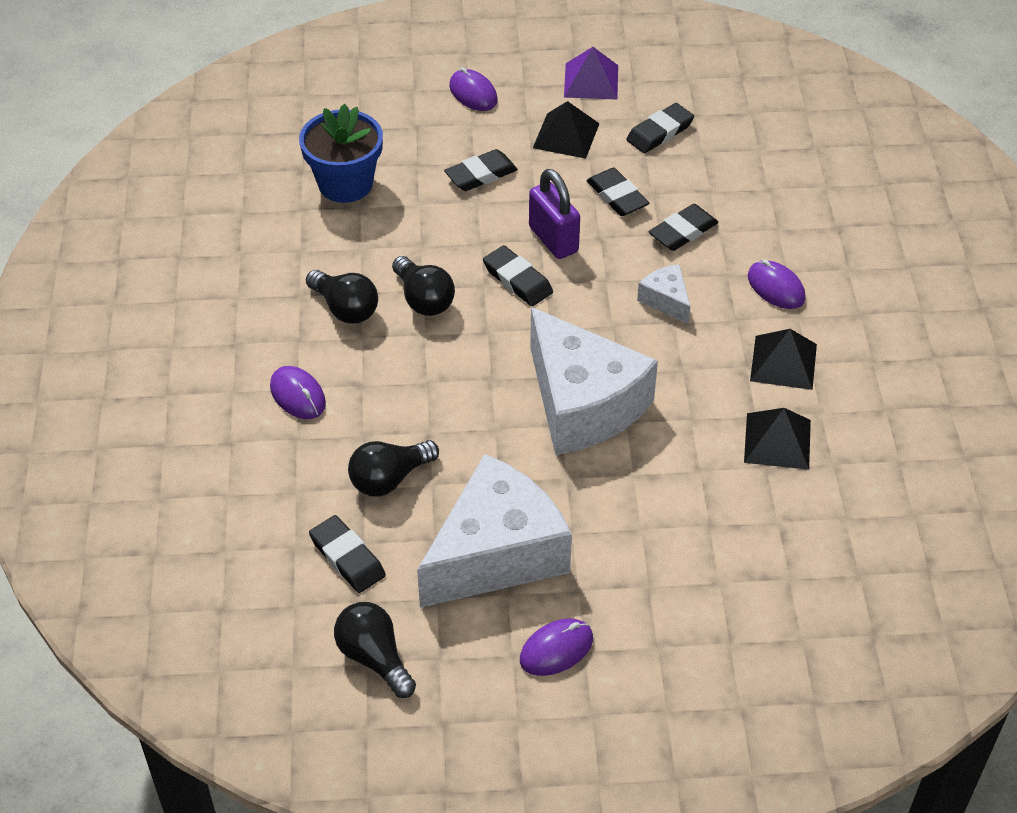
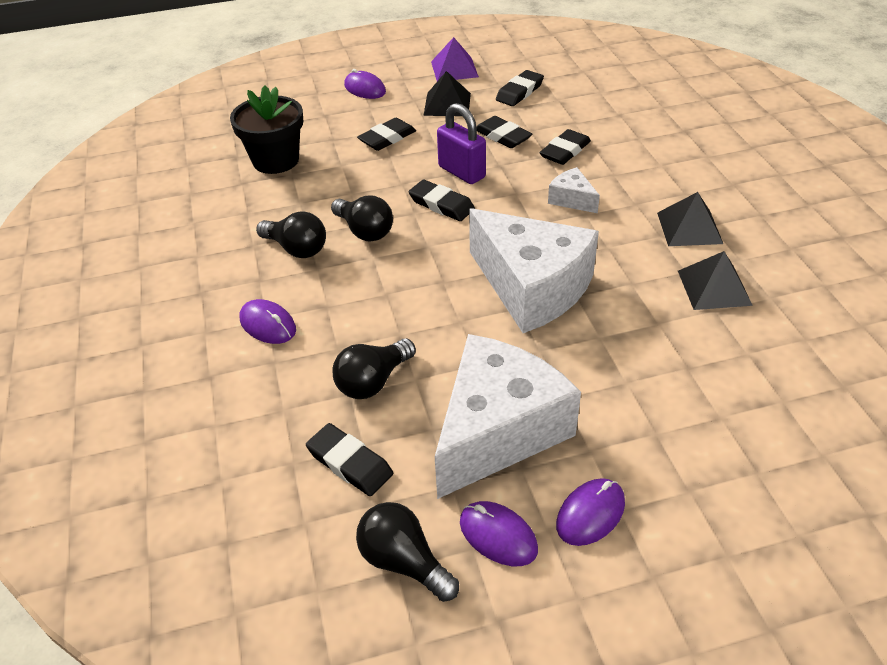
camera: 10 degrees left, 5 degrees down
(345, 184) = (276, 160): blue flower pot -> black flower pot
(776, 287) = (657, 177): purple mouse -> purple mouse (498, 535)

